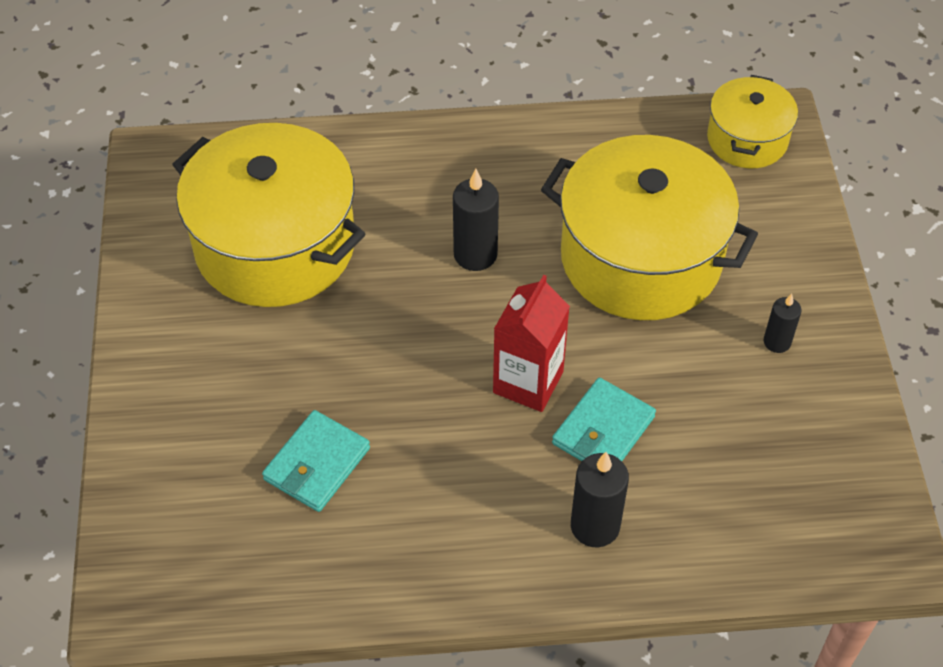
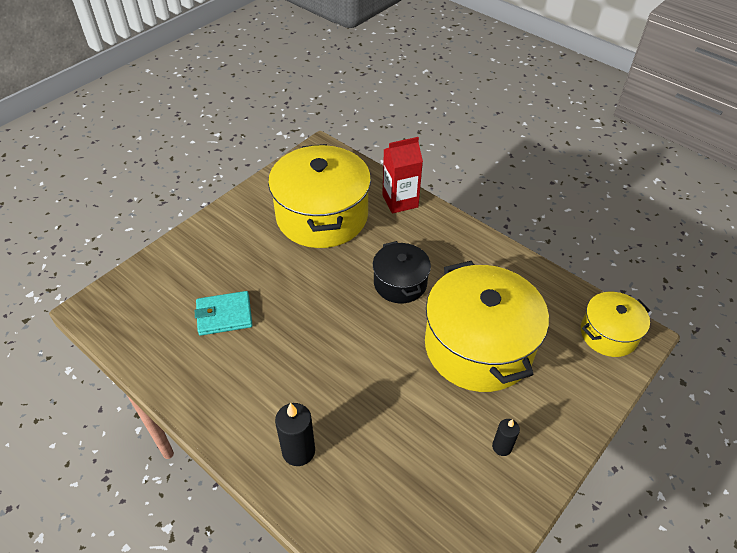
camera: 45 degrees right, 5 degrees down
(475, 254) = (400, 283): black candle -> black pot
(528, 382) = (352, 358): red carton -> red carton (400, 201)
(603, 430) = (359, 410): turquoise wallet -> none

